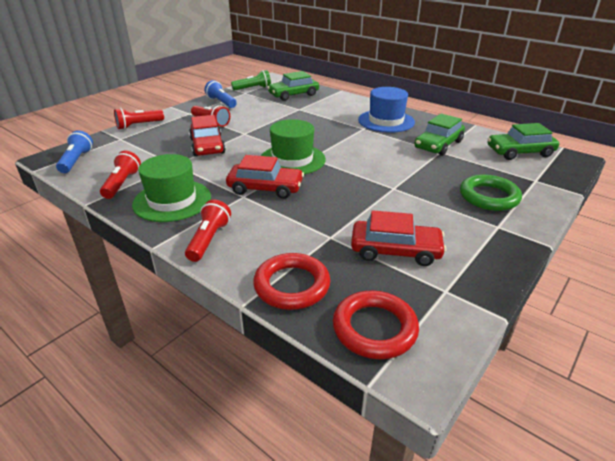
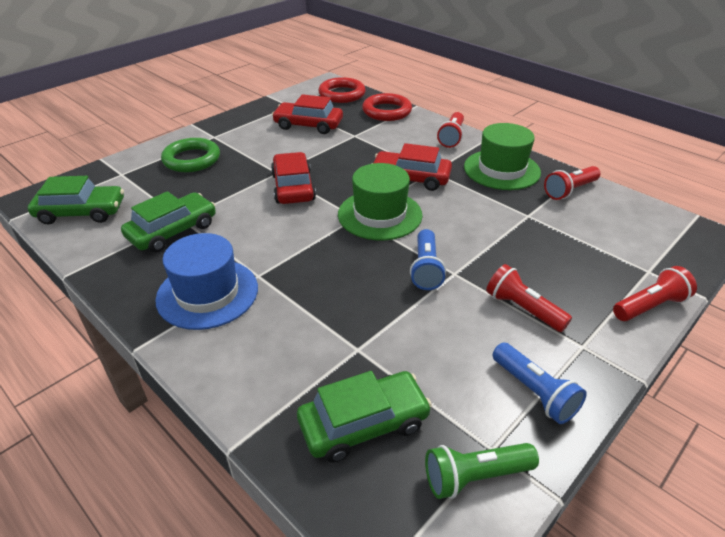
camera: 175 degrees left, 5 degrees up
(76, 161) = (663, 227): blue flashlight -> blue flashlight (426, 268)
(122, 184) = (570, 191): red flashlight -> red flashlight turned 45 degrees clockwise
(207, 146) = (501, 246): red car -> red car (293, 187)

